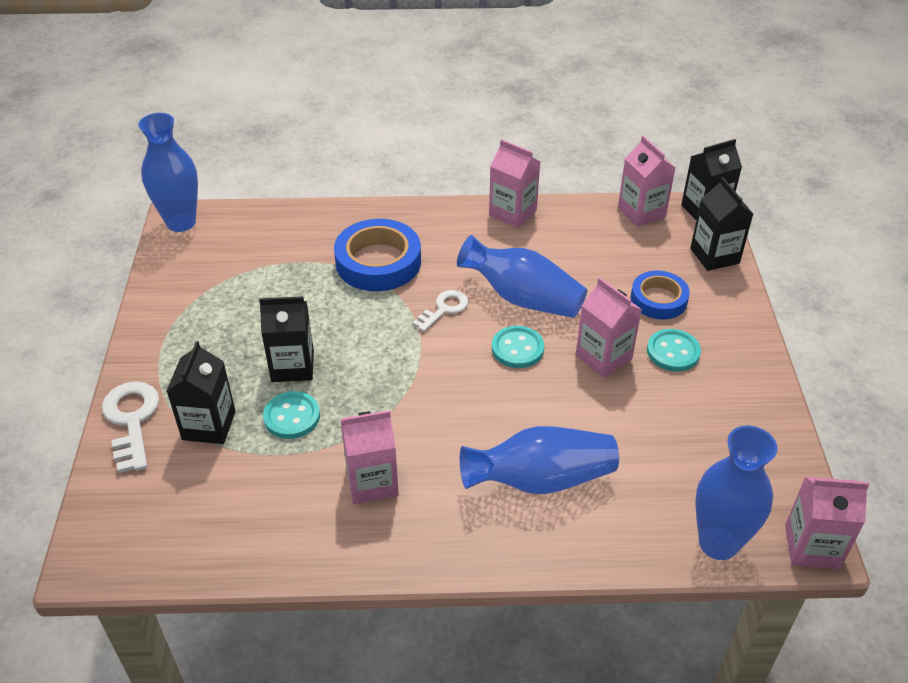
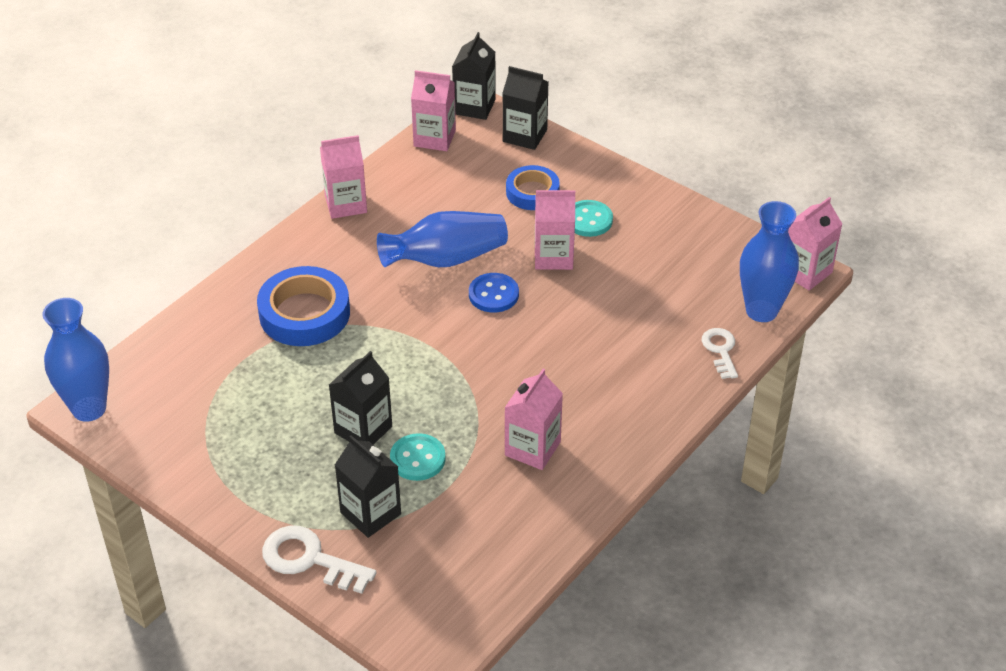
camera: 50 degrees left, 0 degrees up
(444, 309) = (405, 308): white key -> white key (720, 350)
(517, 349) = (493, 294): turquoise button -> blue button
(540, 480) = (625, 360): blue vase -> none

